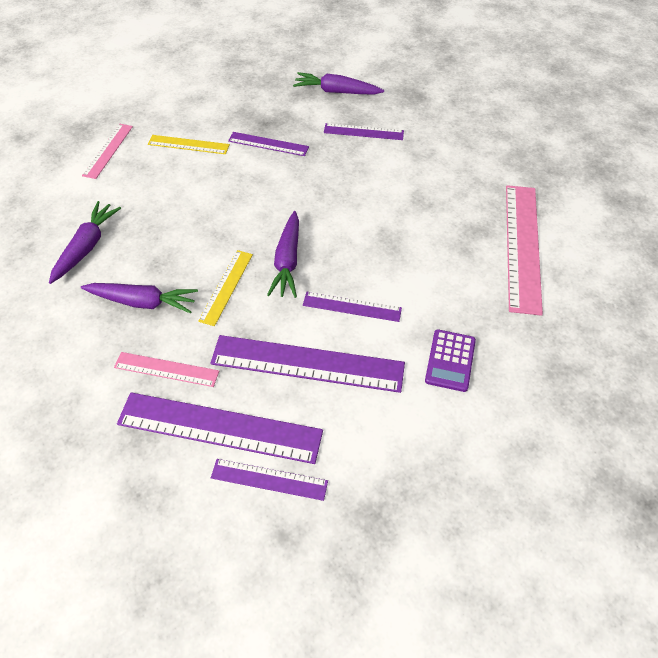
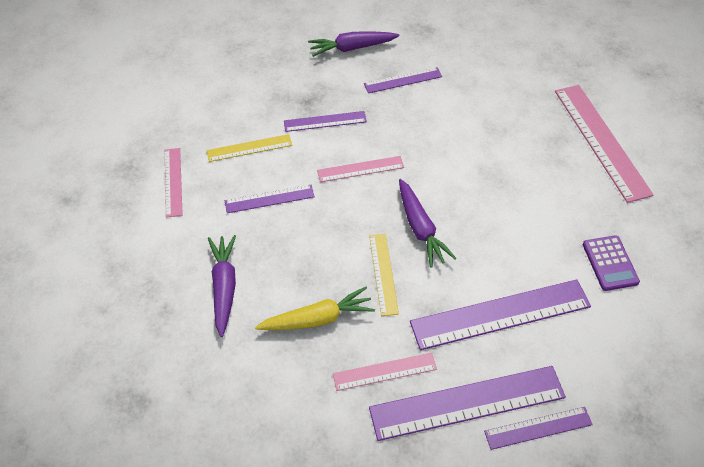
camera: 25 degrees left, 0 degrees up
(142, 302) = (317, 318): purple carrot -> yellow carrot
(270, 193) = (360, 169): none -> pink ruler
(352, 307) = (502, 248): purple ruler -> purple ruler (269, 199)

